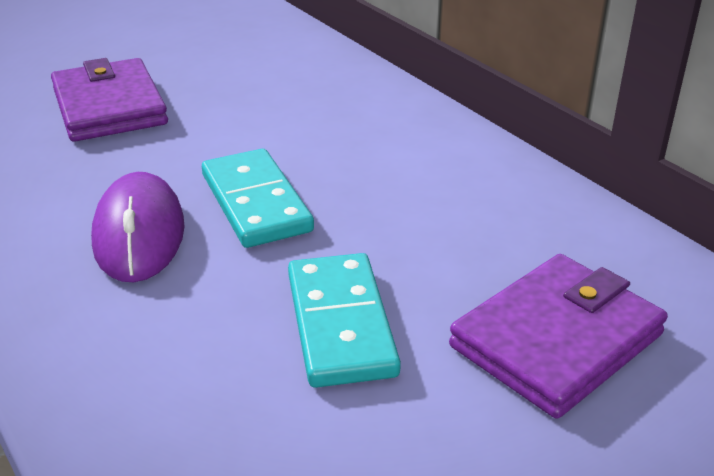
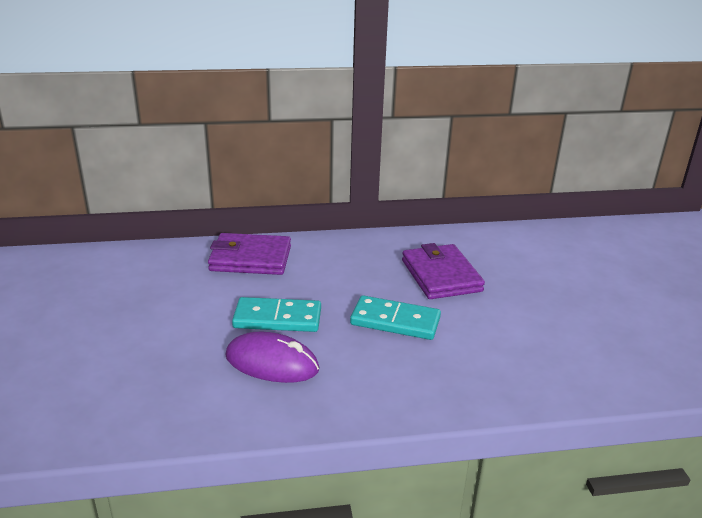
camera: 65 degrees left, 5 degrees down
(109, 107) = (105, 345): purple wallet -> purple wallet (250, 259)

